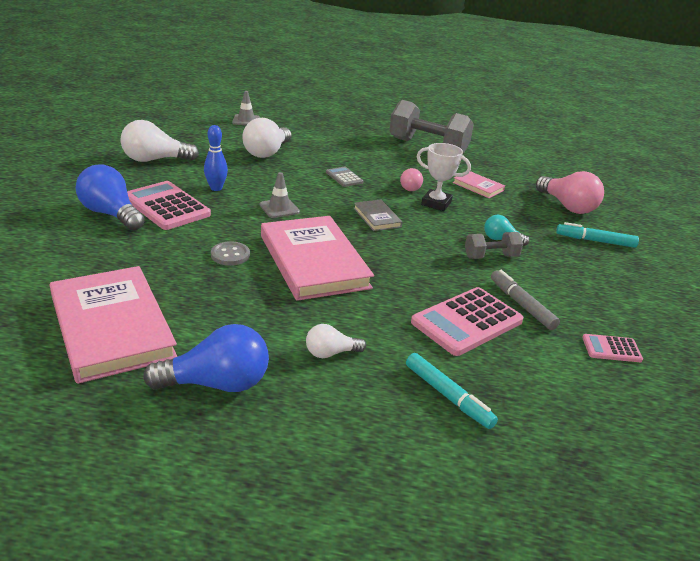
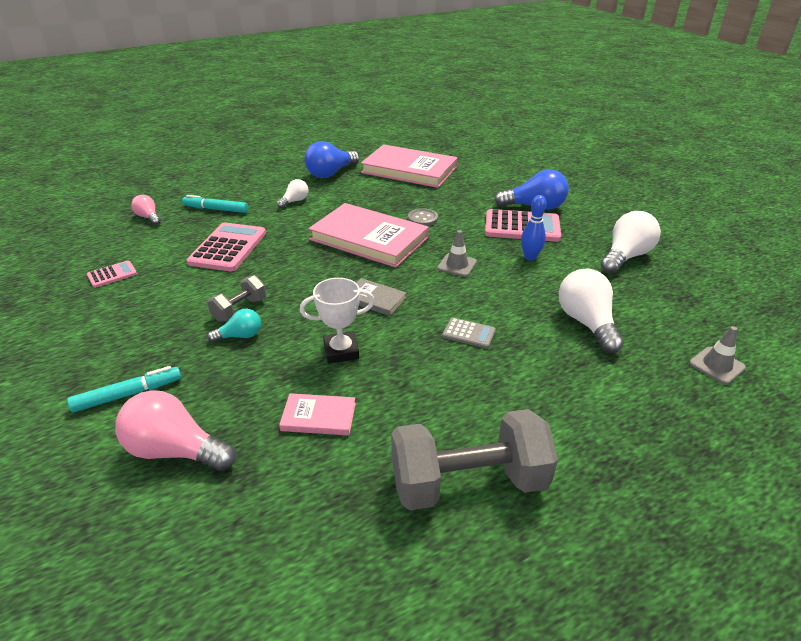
camera: 145 degrees right, 5 degrees up
(409, 187) = (392, 360): pink light bulb -> pink light bulb (148, 217)
(521, 305) = (192, 277): grey marker -> none

